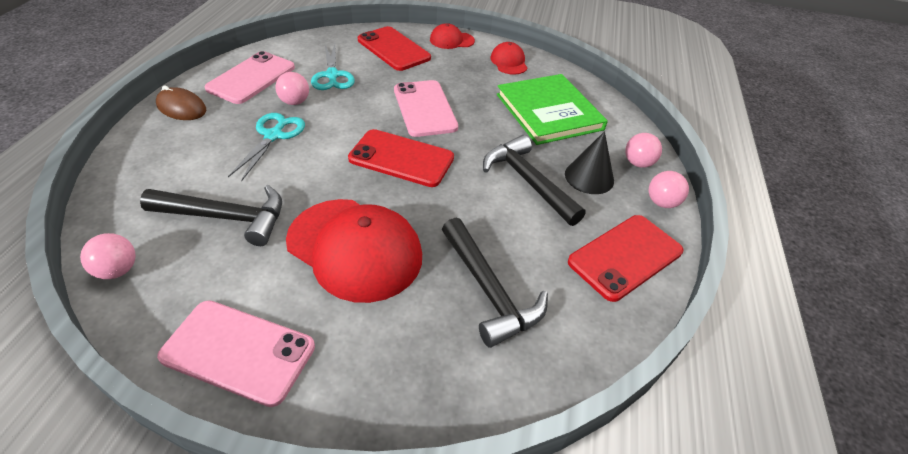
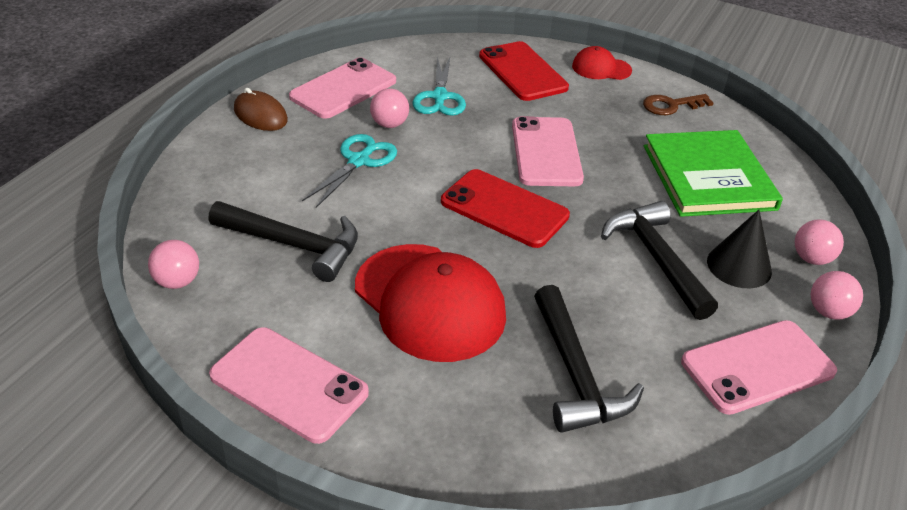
camera: 15 degrees right, 5 degrees down
(509, 62) = (671, 105): red cap -> brown key
(625, 257) = (758, 367): red phone -> pink phone

